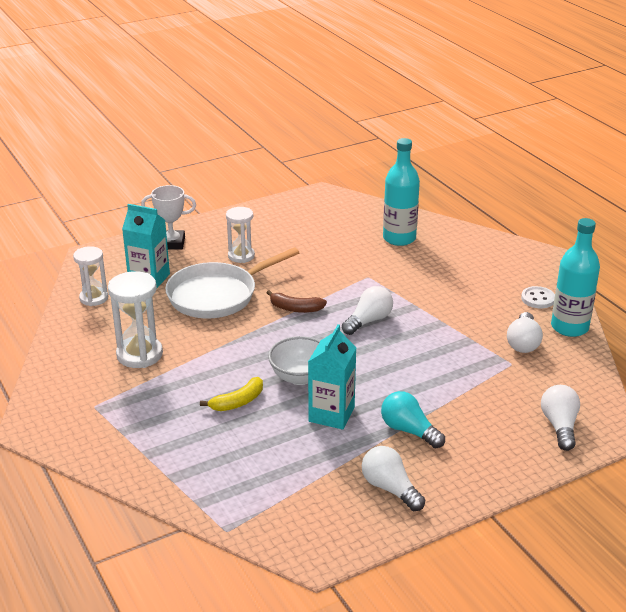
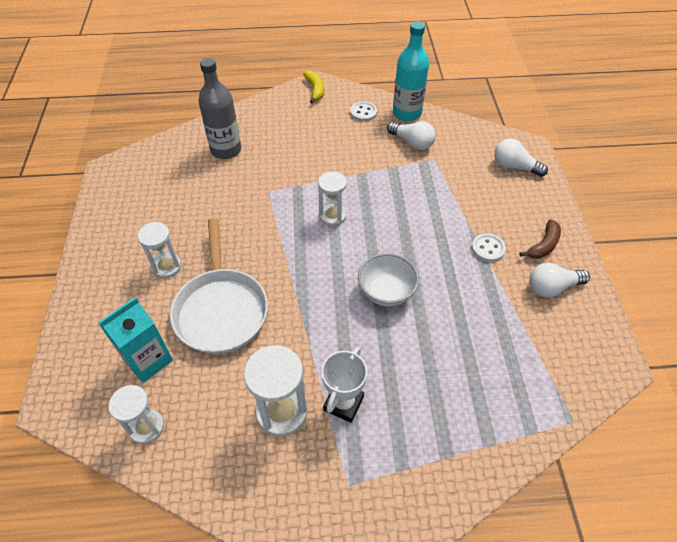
camera: 65 degrees left, 20 degrees up
(172, 243) = (95, 317): white trophy -> white trophy (343, 403)
(238, 402) = (400, 351): yellow banana -> yellow banana (315, 90)
(295, 308) = (283, 257): brown banana -> brown banana (543, 245)
(331, 414) = (447, 289): turquoise carton -> none
(368, 321) = (332, 216): white light bulb -> white hourglass
(399, 238) = (226, 150): turquoise bottle -> grey bottle
(409, 431) = (488, 248): turquoise light bulb -> white button

